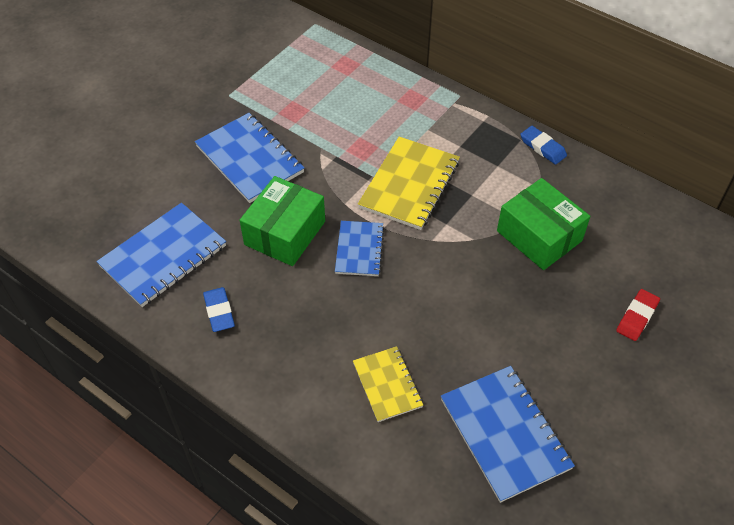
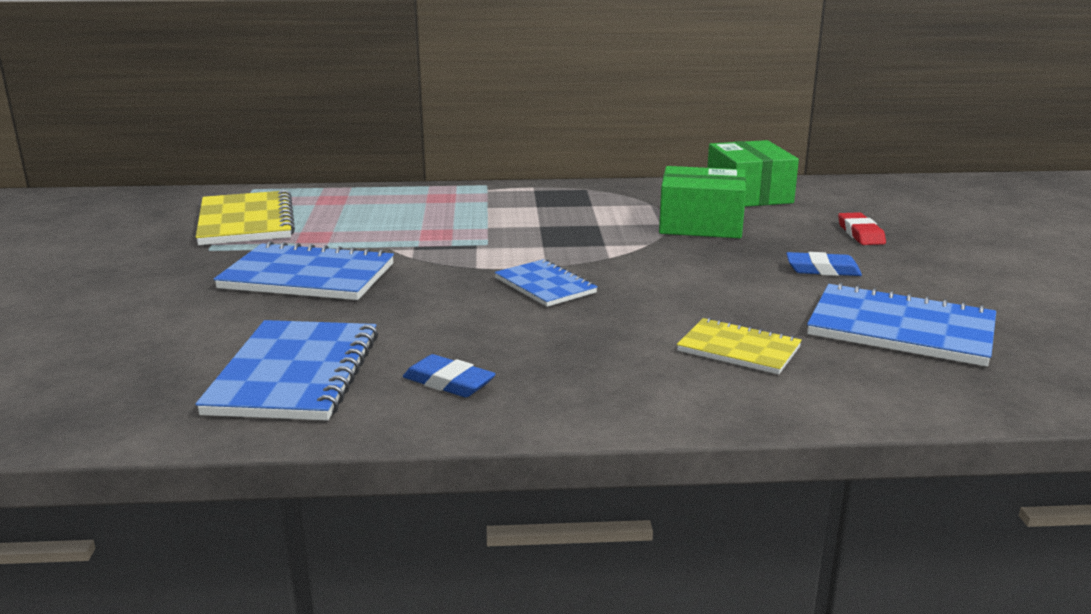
camera: 40 degrees left, 30 degrees down
(285, 233) = (438, 304): green box -> green box (748, 194)
(409, 185) = (526, 237): yellow notebook -> yellow notebook (246, 222)
(542, 147) = (614, 187): blue eraser -> blue eraser (822, 270)

